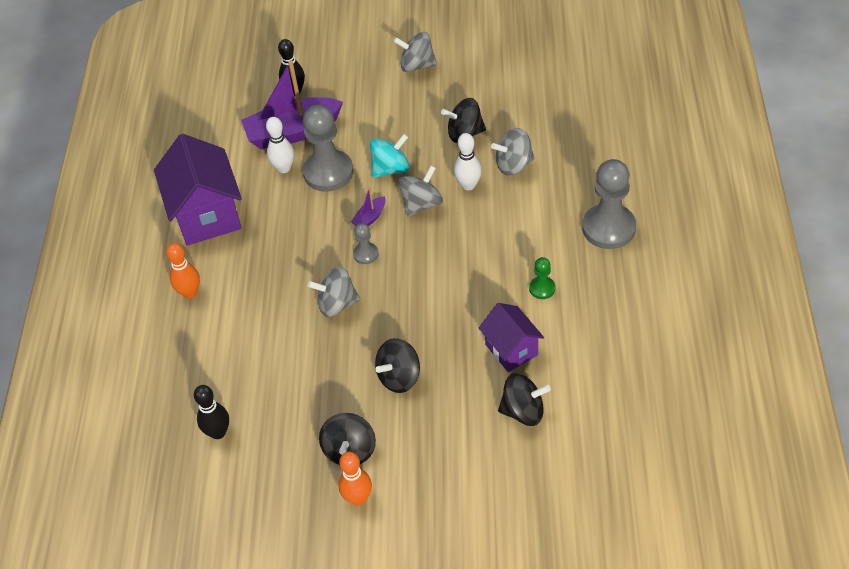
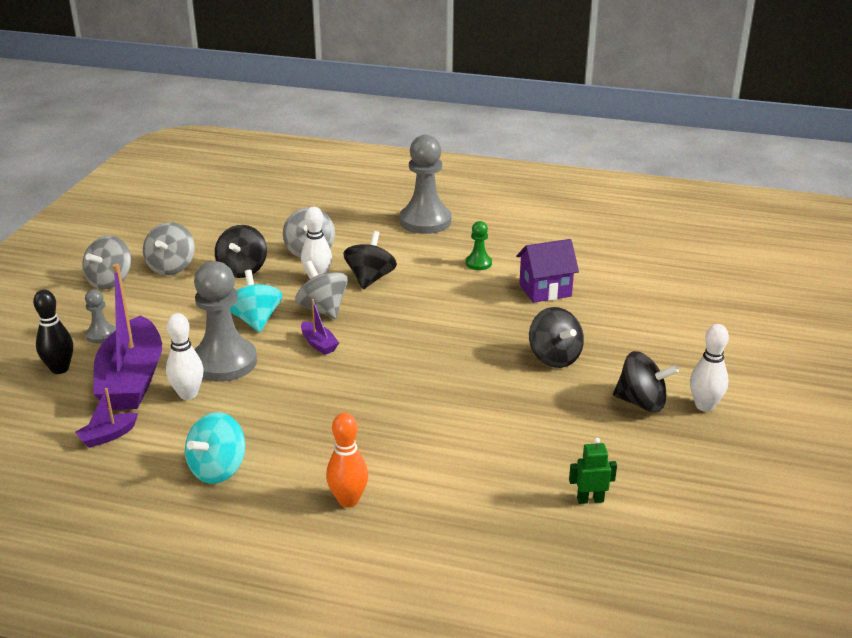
camera: 80 degrees left, 20 degrees down
(207, 215) = (218, 469): purple house -> turquoise spinning top
(218, 432) = (590, 500): black bowling pin -> green robot
(228, 147) = (108, 436): none -> purple boat
(337, 304) = (433, 384): grey spinning top -> grey spinning top (171, 267)
(358, 498) = (704, 406): orange bowling pin -> white bowling pin
(365, 254) = (371, 354): grey pawn -> grey pawn (101, 335)
(523, 411) = (620, 296): black spinning top -> black spinning top (370, 278)

